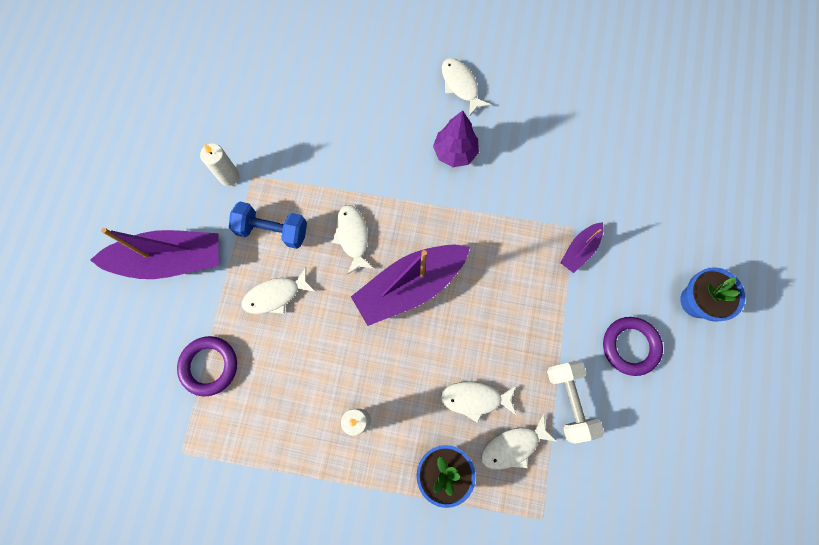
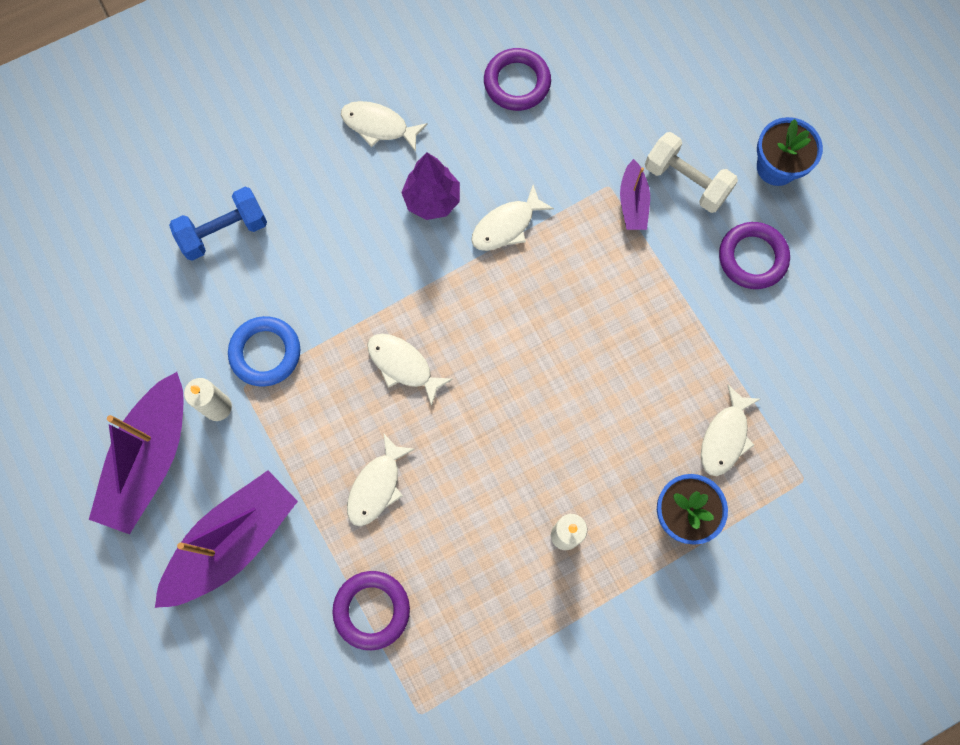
camera: 40 degrees left, 0 degrees up
(272, 230) = (314, 425): blue dumbbell -> blue dumbbell (224, 231)
(282, 166) = (265, 353): none -> blue ring
(410, 286) = (502, 368): purple boat -> purple boat (150, 459)
(474, 399) = (654, 423): white fish -> white fish (506, 226)
(568, 121) = (517, 82): none -> purple ring
(569, 401) = (740, 353): white dumbbell -> white dumbbell (686, 181)

